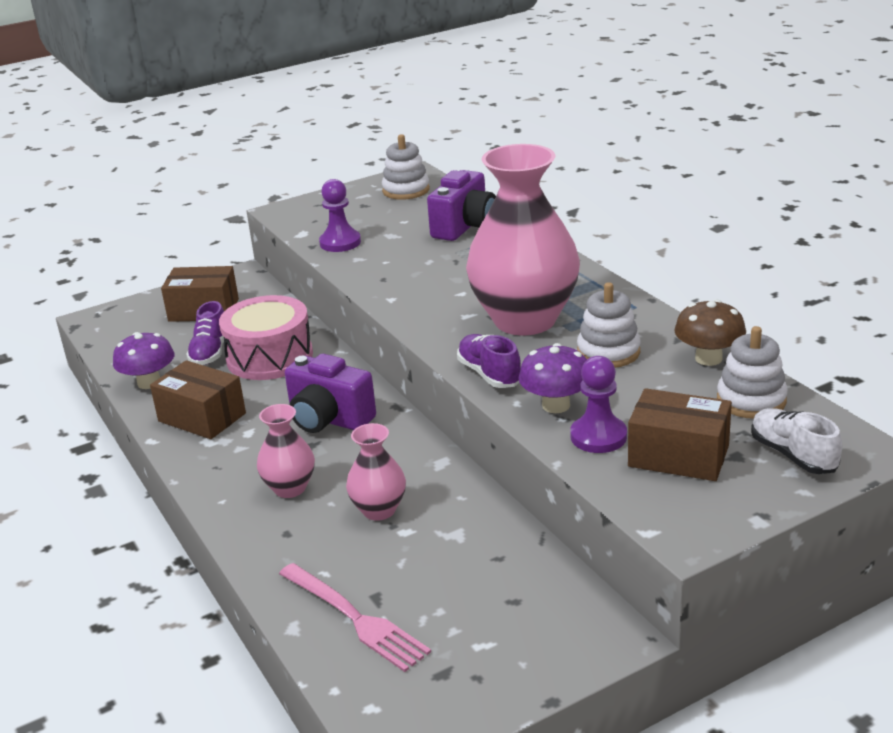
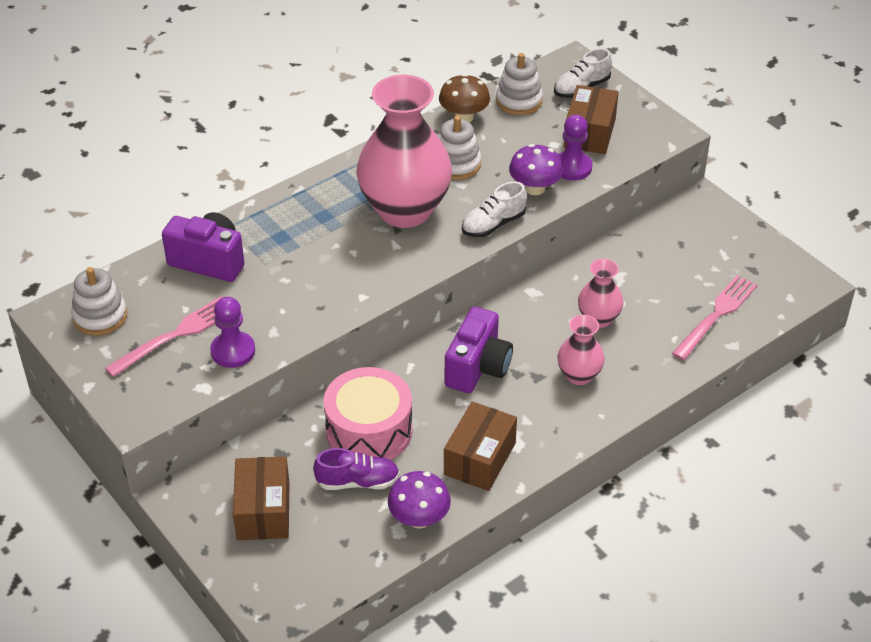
camera: 100 degrees left, 15 degrees up
(371, 219) = (176, 334): none -> pink fork
(489, 374) = (493, 224): purple shoe -> white shoe

